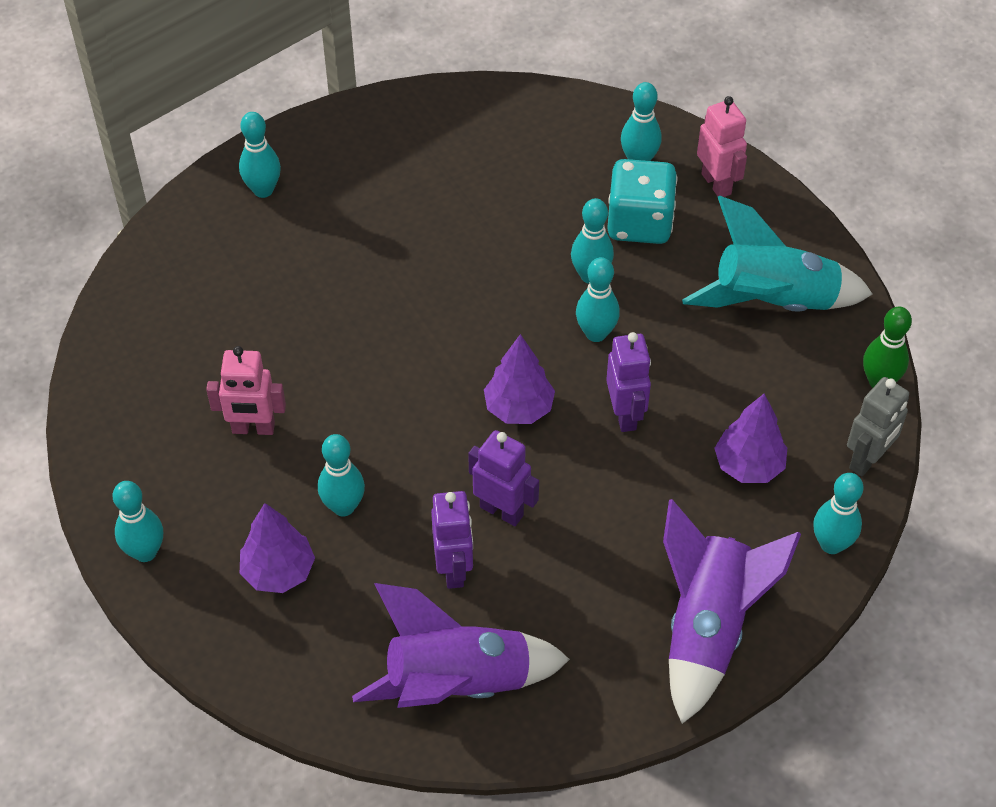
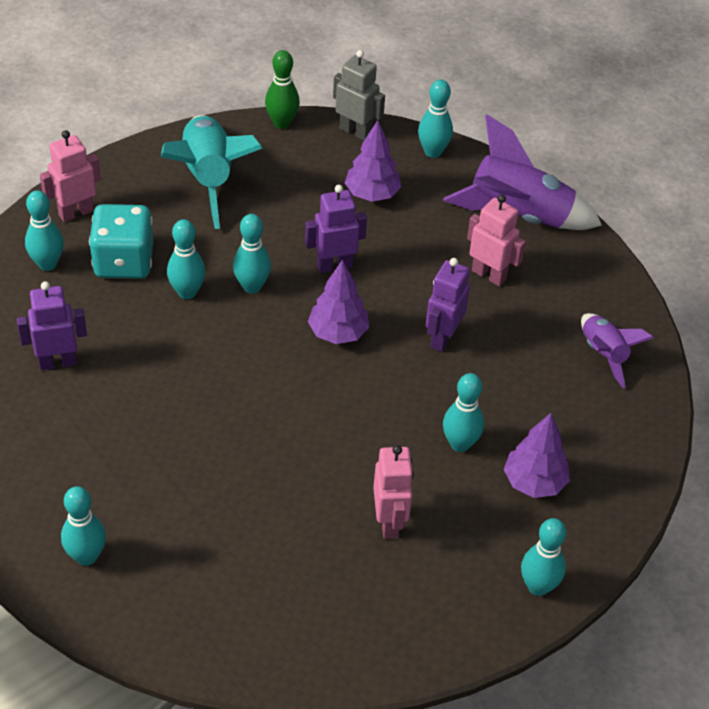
camera: 100 degrees left, 5 degrees down
(454, 569) = (504, 364): purple robot -> purple robot (57, 362)
(457, 683) = (603, 354): purple rocket -> purple rocket, size x0.58
(602, 576) = (489, 275): none -> pink robot

